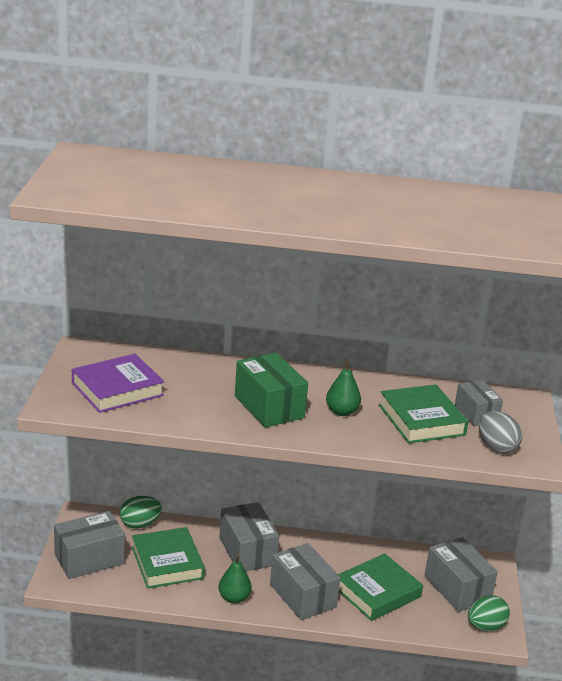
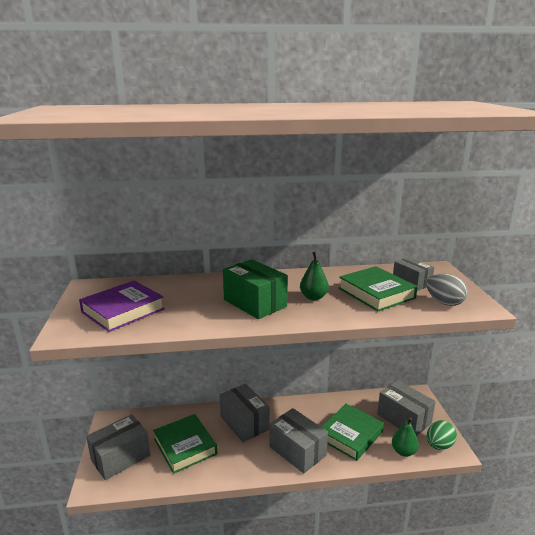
camera: 10 degrees left, 5 degrees down
(140, 524) = (157, 418): green egg -> none
(234, 598) = (245, 466): green pear -> green pear (403, 451)

